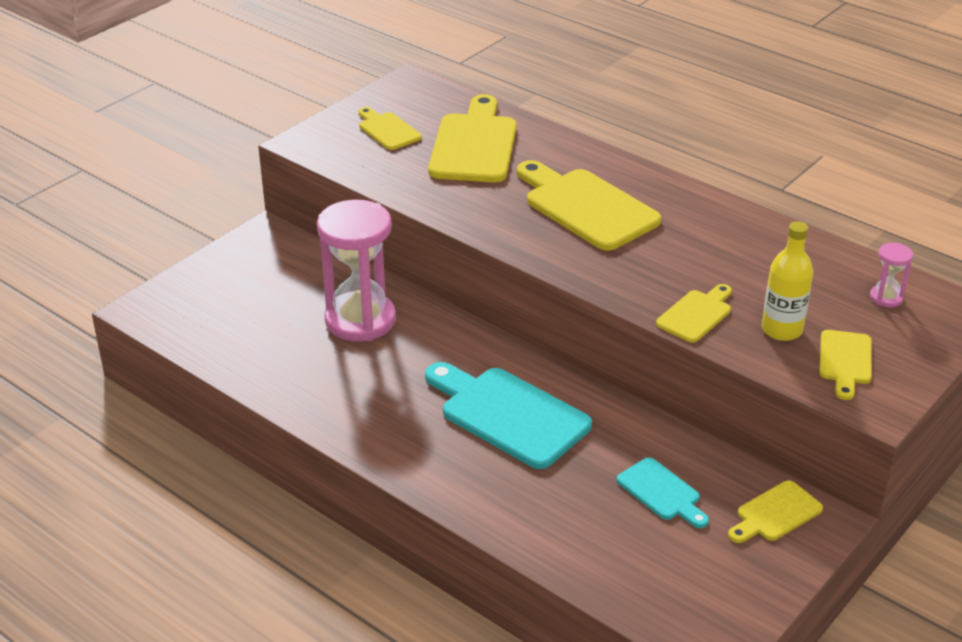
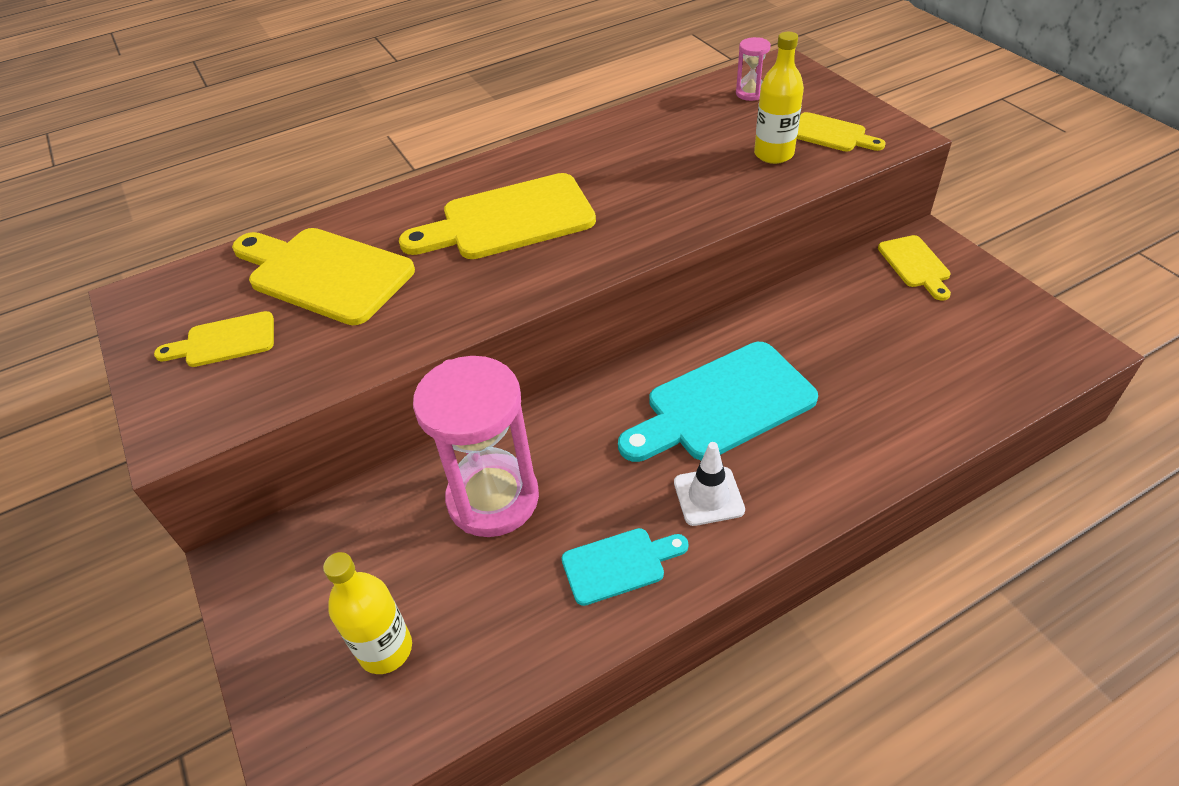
camera: 65 degrees left, 10 degrees up
(228, 310) = (385, 649): none -> yellow bottle
(409, 424) = (708, 496): none -> white traffic cone
(661, 492) = (872, 325): turquoise cutting board -> turquoise cutting board (619, 564)
(696, 314) = (730, 195): yellow cutting board -> none

